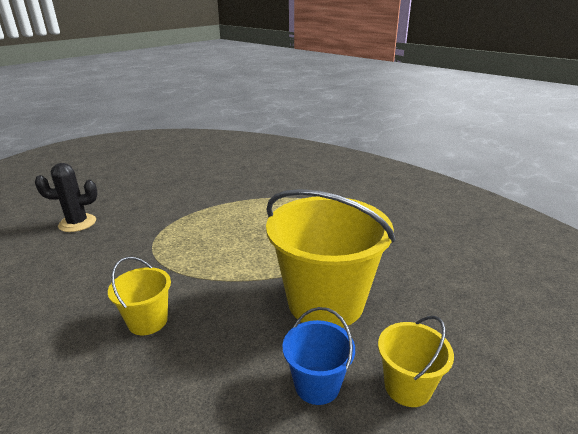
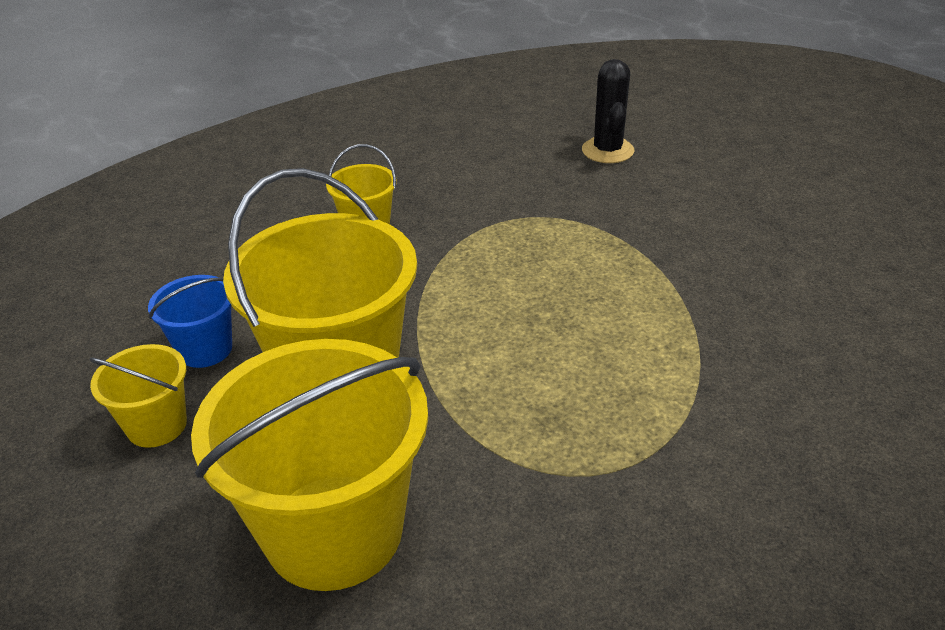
camera: 100 degrees right, 10 degrees up
(435, 282) = (334, 531): none -> yellow bucket

